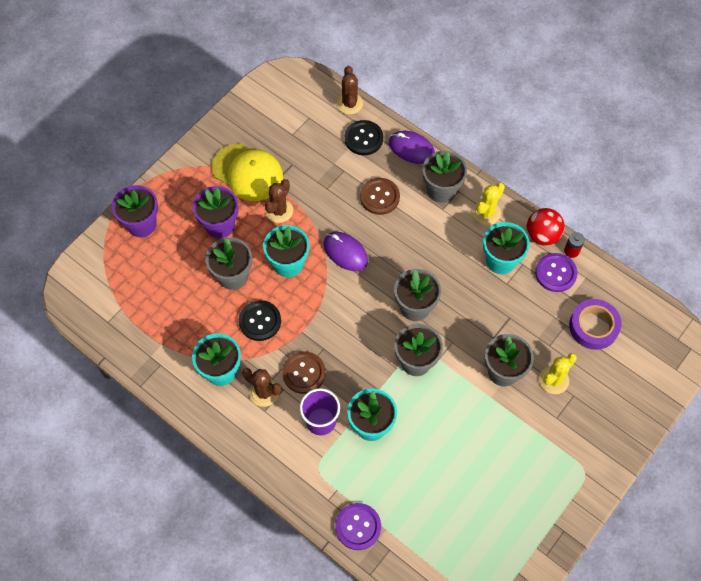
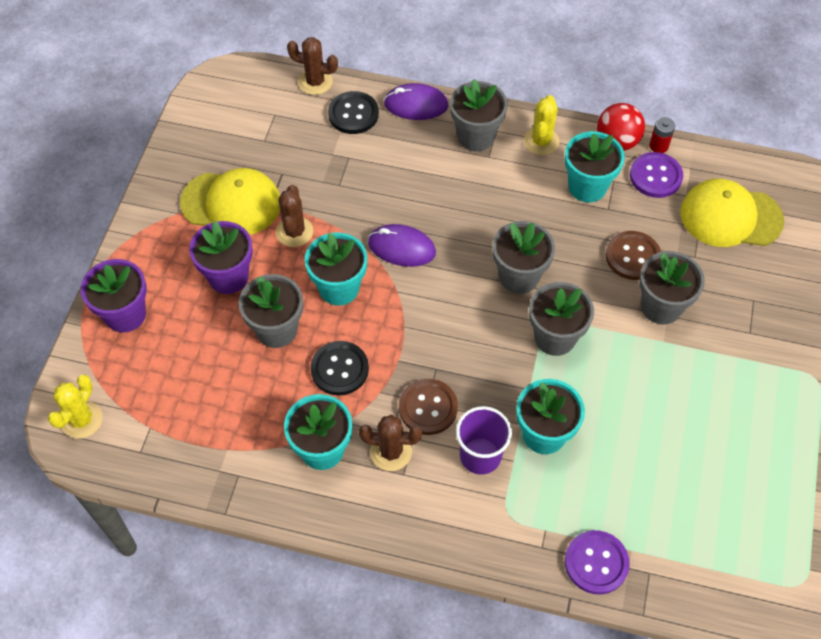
camera: 25 degrees left, 5 degrees down
(349, 103) = (315, 82): brown cactus -> brown cactus turned 45 degrees counterclockwise
(379, 197) = (408, 171): brown button -> brown button (632, 256)
(553, 380) = (722, 292): yellow cactus -> yellow cactus (82, 420)
(593, 326) = (730, 217): purple tape -> yellow cap

